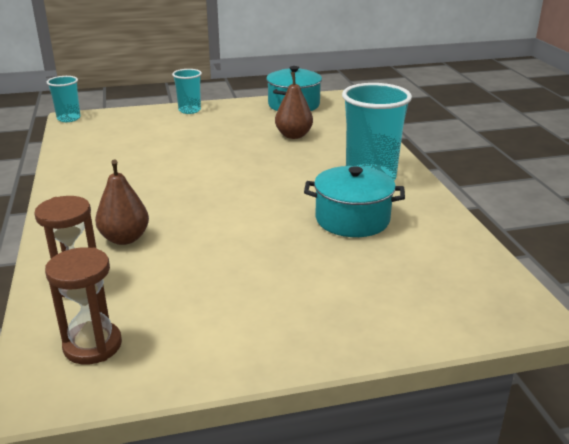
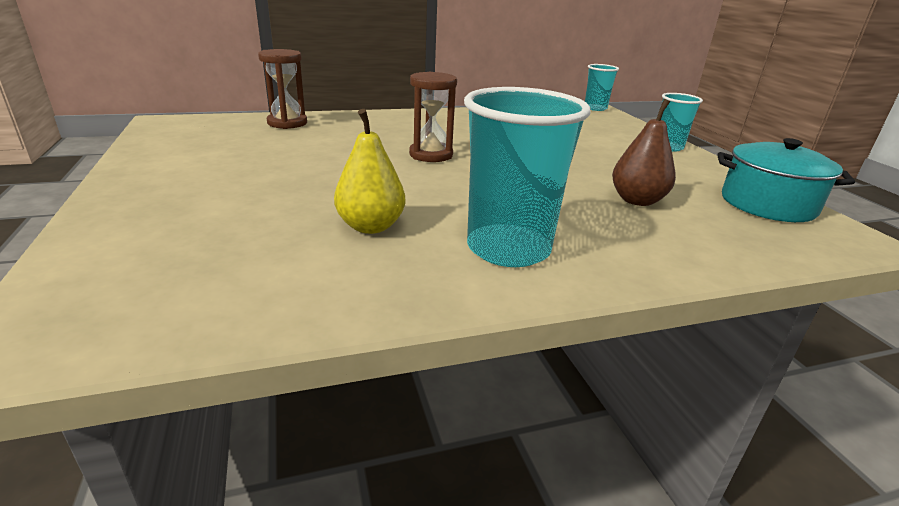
camera: 85 degrees right, 0 degrees up
(92, 345) = (202, 130): brown hourglass -> brown hourglass (431, 155)
(125, 238) = (351, 132): brown pear -> none
(352, 219) = (370, 226): turquoise pot -> yellow pear

